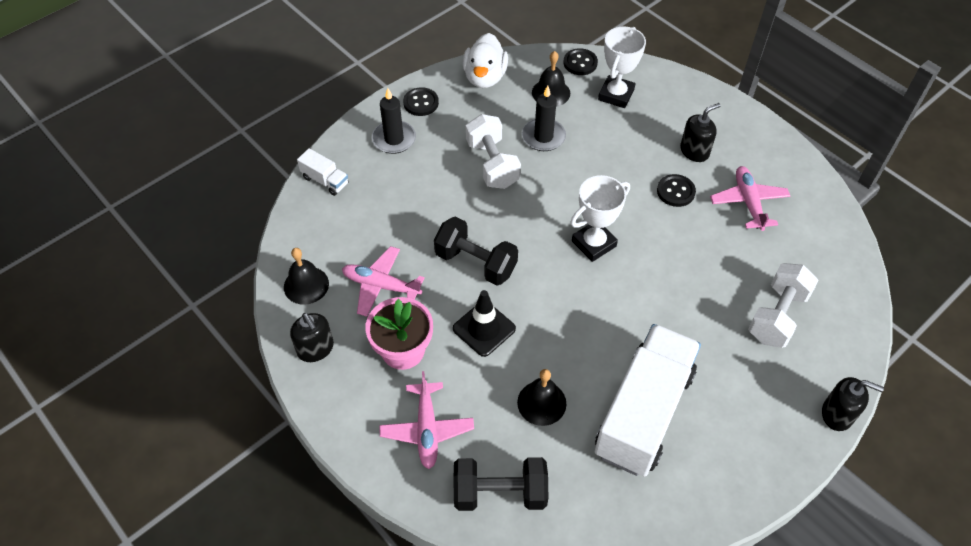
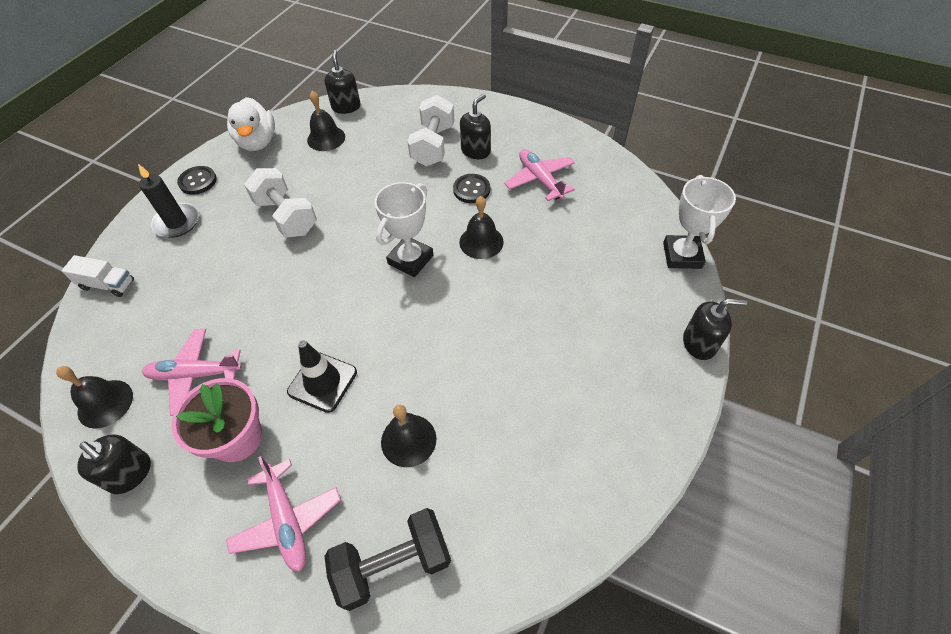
camera: 20 degrees left, 0 degrees up
(476, 263) = (295, 316): black dumbbell -> none
(543, 137) = (330, 178): black candle -> none
(580, 63) = (346, 107): black button -> black soap dispenser
(616, 95) = (388, 124): white trophy -> white trophy (682, 255)
(643, 413) = (518, 411): white truck -> none
(666, 248) = (481, 242): none -> black bell
(777, 316) = (606, 271): white dumbbell -> white dumbbell (433, 145)

